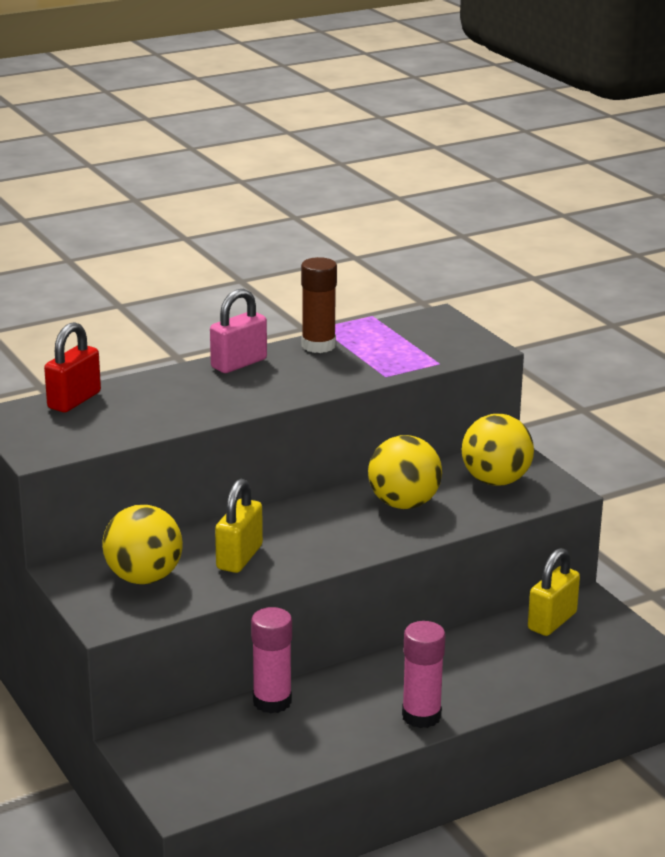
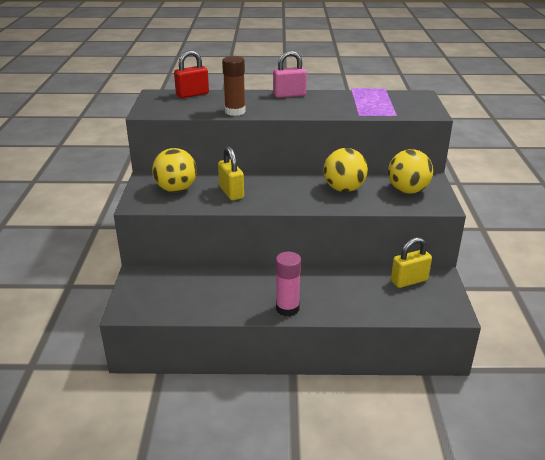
camera: 30 degrees right, 5 degrees up
(239, 557) = (231, 192): yellow padlock -> yellow padlock turned 75 degrees counterclockwise
(272, 701) = (219, 274): pink glue stick -> none
(318, 345) = (339, 95): brown glue stick -> brown glue stick (235, 111)

